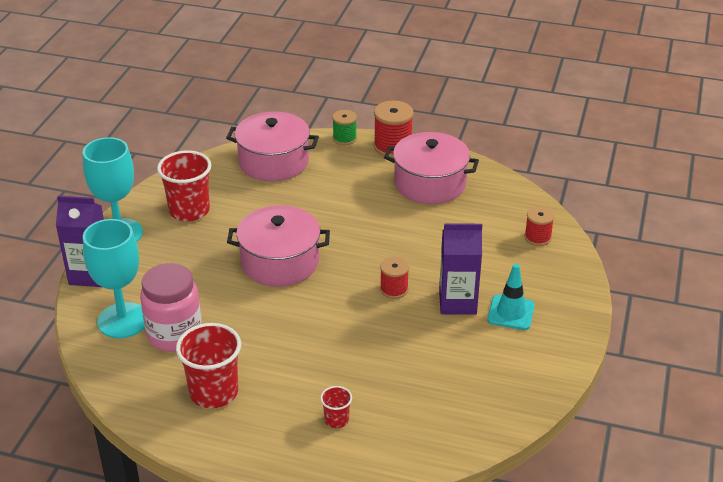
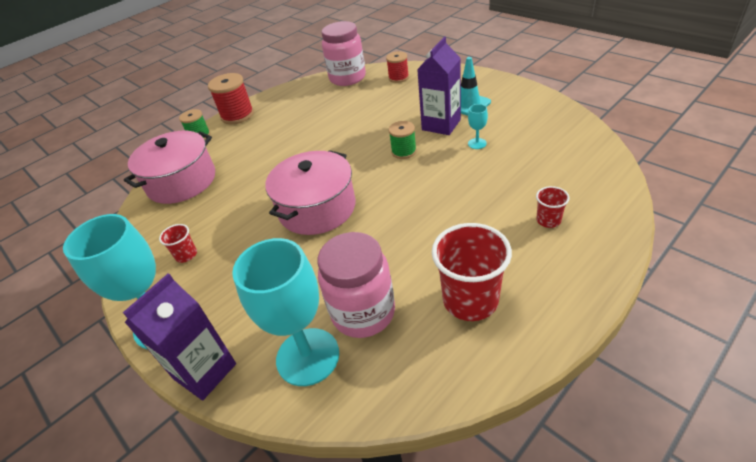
camera: 55 degrees left, 5 degrees up
(189, 210) = (186, 255): red cup -> red cup, size x0.49
(394, 289) = (404, 151): red spool -> green spool
(430, 183) = (298, 108): pink pot -> none
(436, 339) = (477, 143): none -> turquoise goblet
(512, 197) = (347, 78): none -> pink jar

